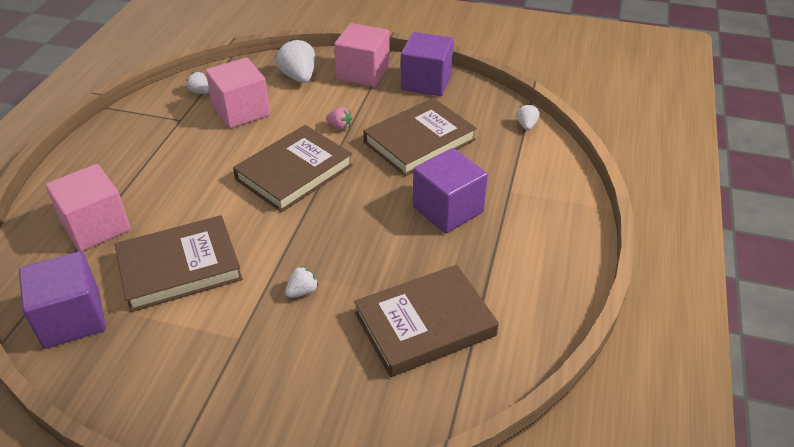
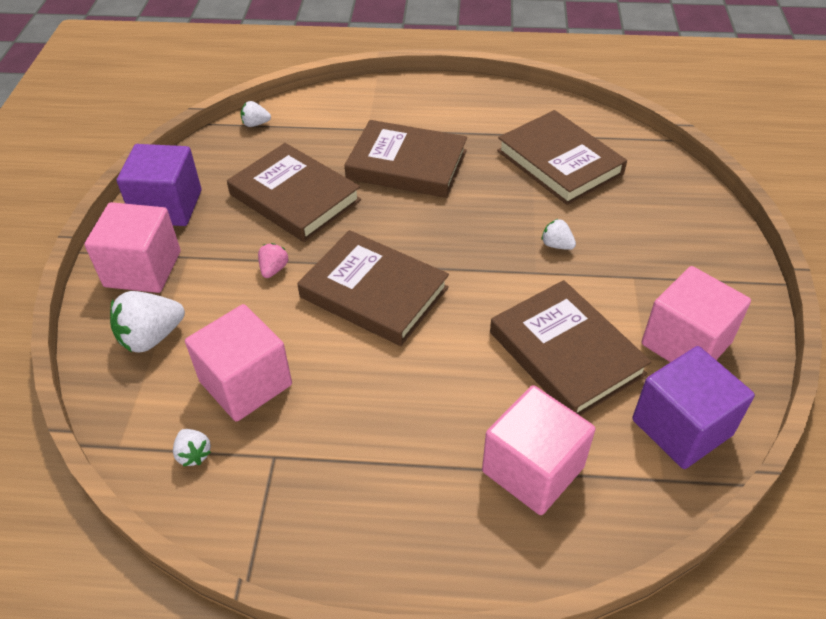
camera: 100 degrees left, 5 degrees up
(145, 351) = (686, 343): none -> pink cube
(200, 92) = (193, 454): white strawberry -> white strawberry turned 60 degrees counterclockwise
(448, 209) = (407, 164): purple cube -> brown book

